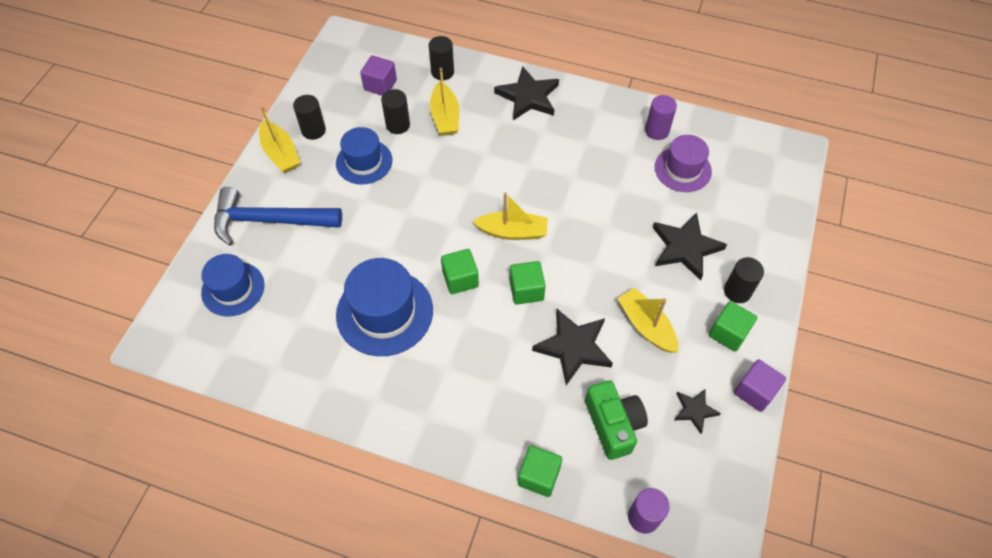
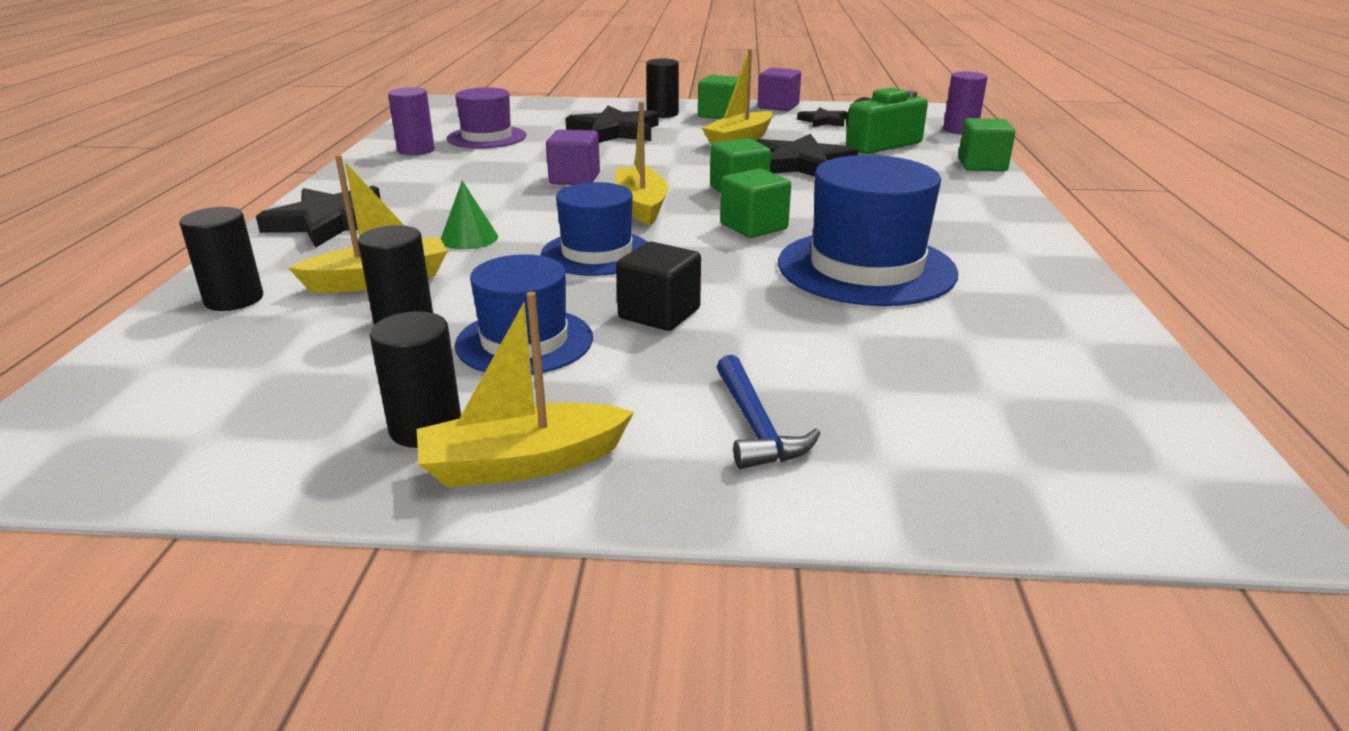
camera: 105 degrees left, 30 degrees down
(233, 289) = (979, 430): blue hat -> blue hat (597, 253)
(270, 221) = (755, 426): blue hammer -> blue hammer, size x0.52
(281, 153) = (522, 463): yellow boat -> yellow boat turned 150 degrees counterclockwise
(369, 211) = (659, 314): none -> black cube
(380, 85) = (259, 364): purple cube -> purple cube (574, 179)
(486, 150) = (469, 238): none -> green cone

